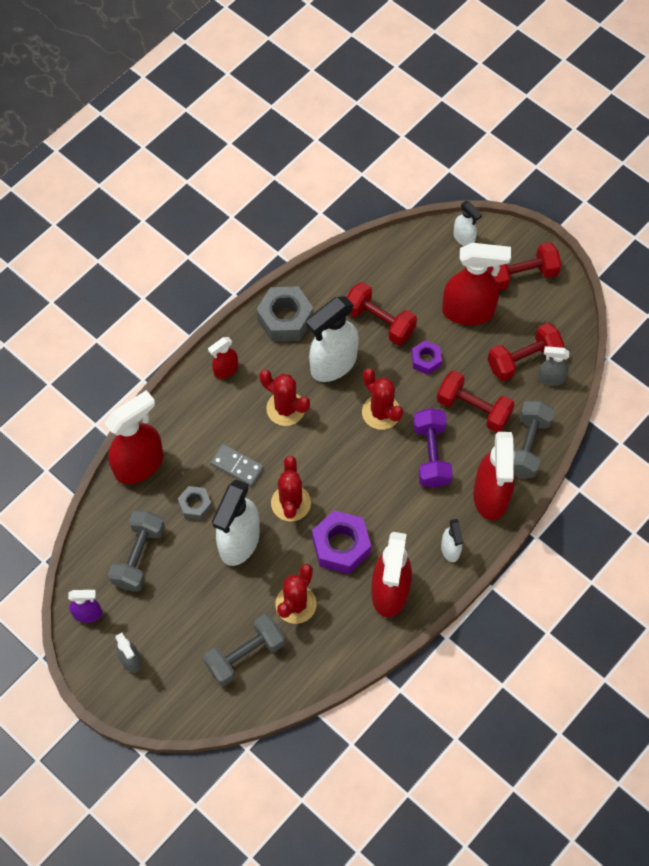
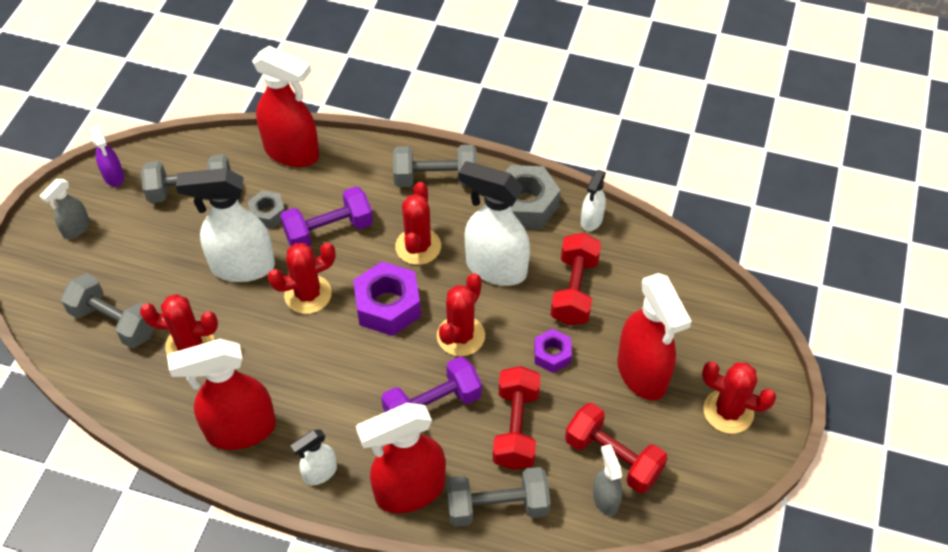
camera: 65 degrees right, 10 degrees down
(225, 370) = (435, 178): red spray bottle -> grey dumbbell
(237, 466) = (329, 231): grey domino -> purple dumbbell
(341, 546) = (277, 360): purple nut -> purple nut (388, 306)
(464, 238) = (737, 332): white spray bottle -> white spray bottle (591, 220)
(521, 275) = (728, 411): red dumbbell -> red cactus

